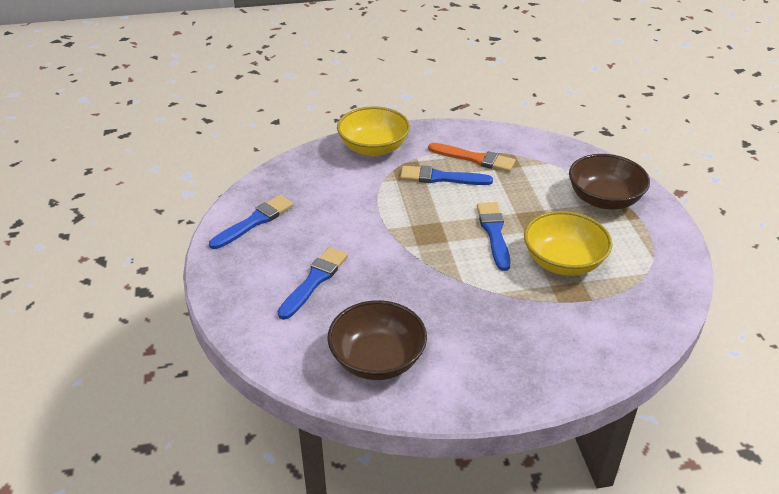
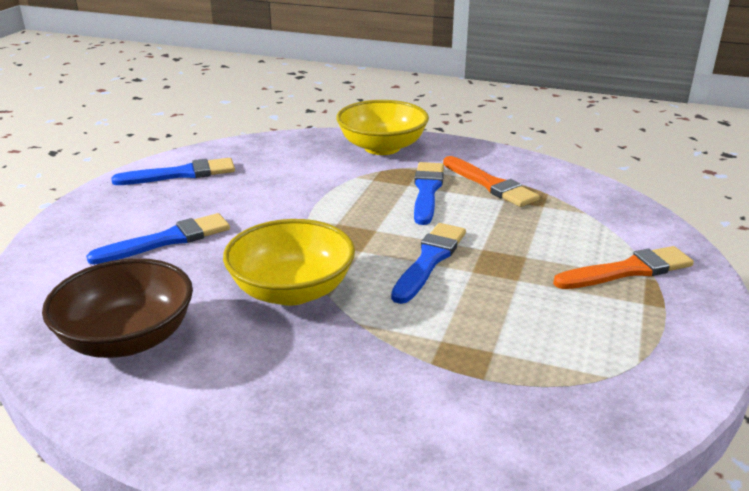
camera: 30 degrees right, 10 degrees down
(441, 178) = (427, 191): blue brush -> blue brush turned 60 degrees clockwise
(563, 262) = (489, 320): yellow bowl -> yellow bowl (292, 290)
(604, 199) = (628, 270): brown bowl -> orange brush

